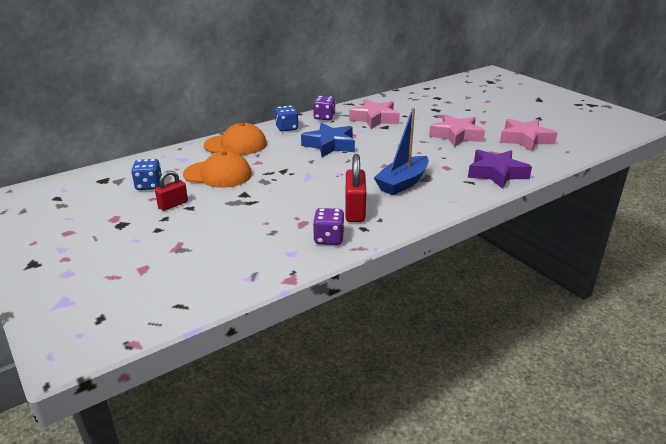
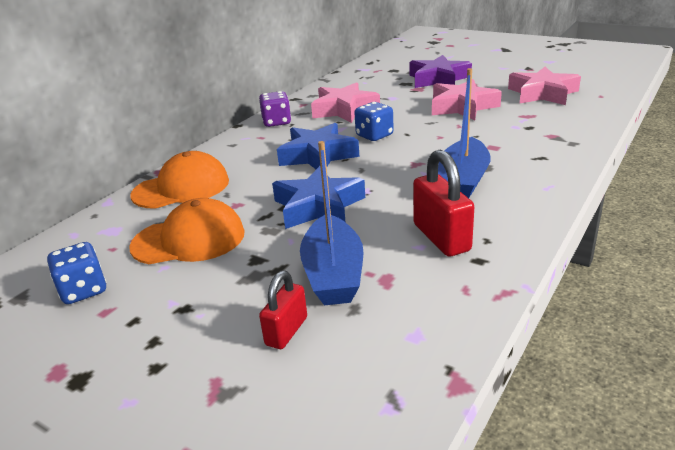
camera: 20 degrees left, 0 degrees up
(173, 204) = (151, 312): red padlock -> red padlock (286, 331)
(277, 213) = (333, 274): none -> blue boat
(287, 128) = (237, 147): blue dice -> blue dice (374, 135)
(302, 175) = (318, 206): none -> blue star
(328, 239) = (447, 292): purple dice -> none
(496, 173) = (558, 139): purple star -> purple star (438, 79)

